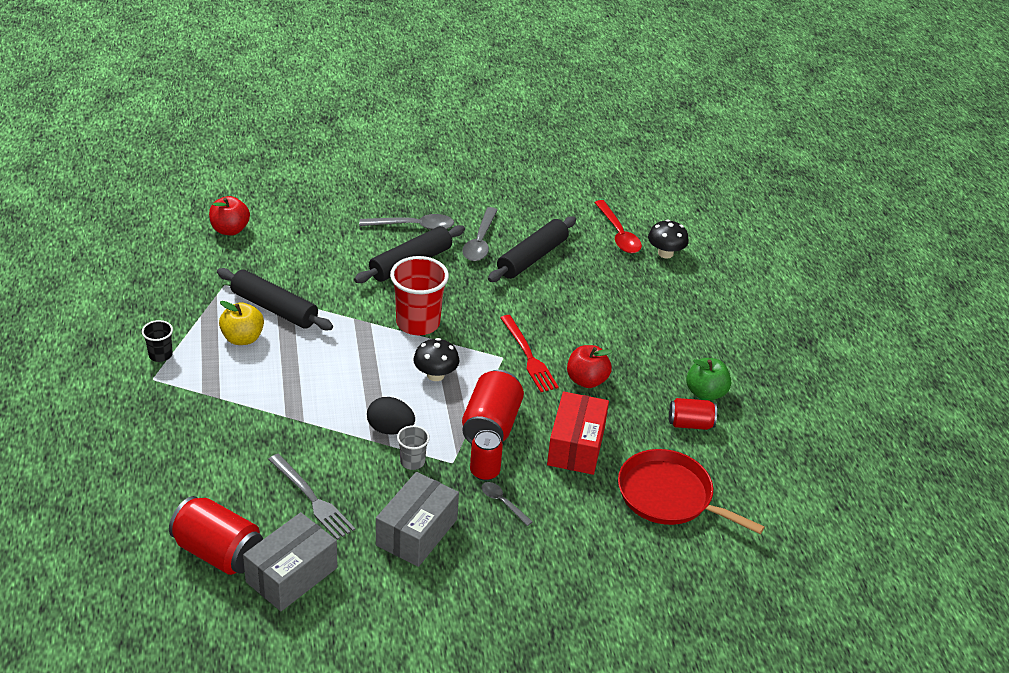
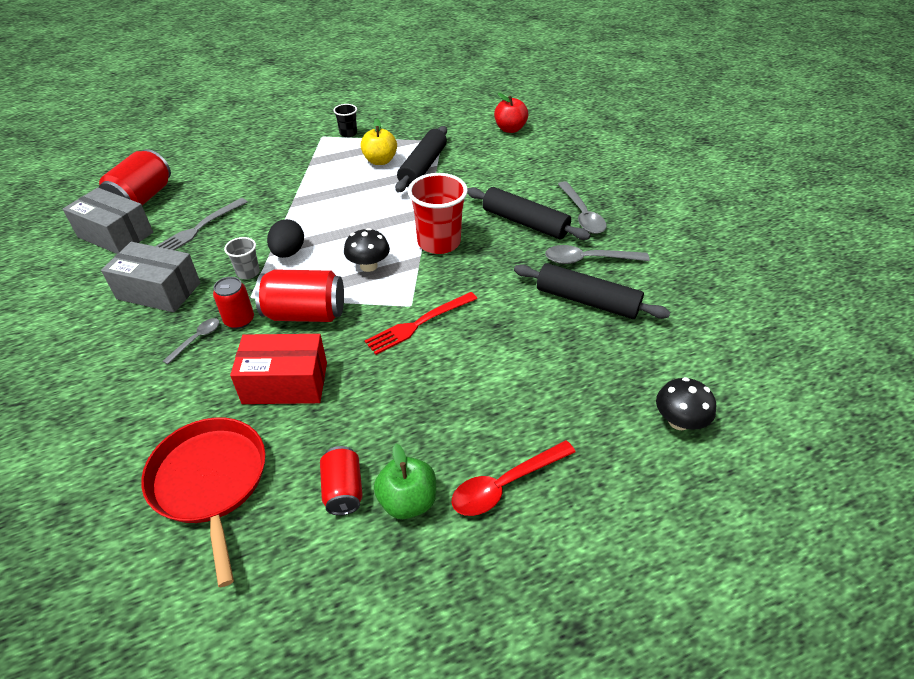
camera: 80 degrees right, 5 degrees up
(586, 380) = (395, 376): red apple -> none
(618, 234) = (684, 368): red spoon -> red spoon (505, 484)
(669, 496) = (210, 481): red pan -> red pan turned 45 degrees counterclockwise

